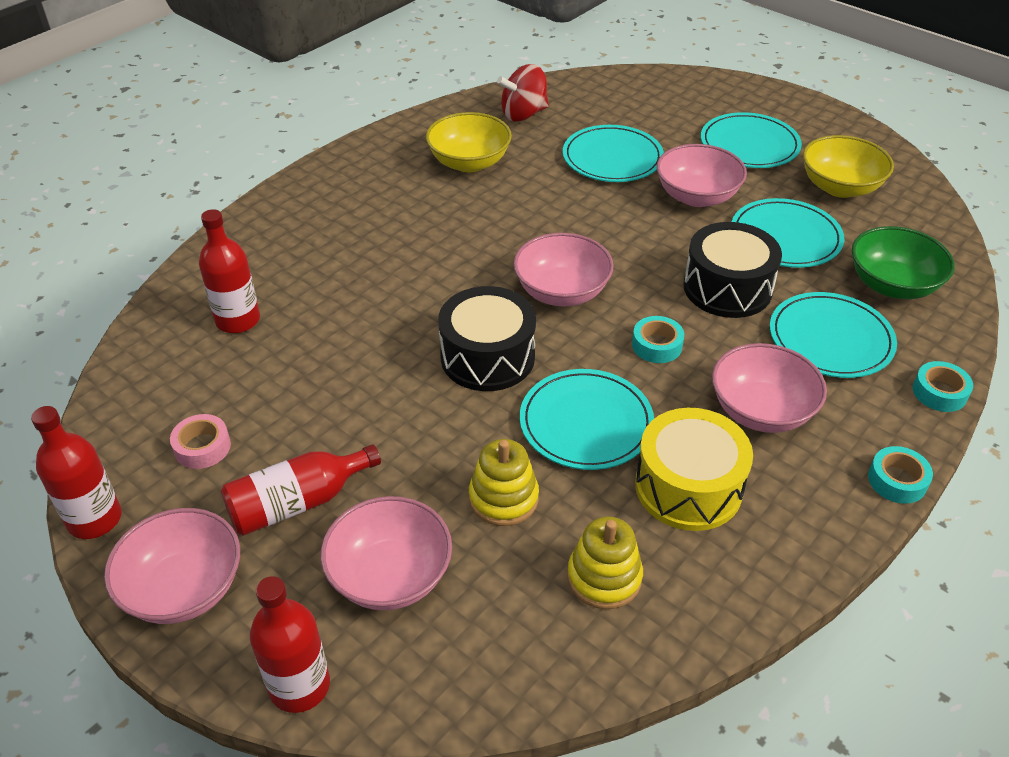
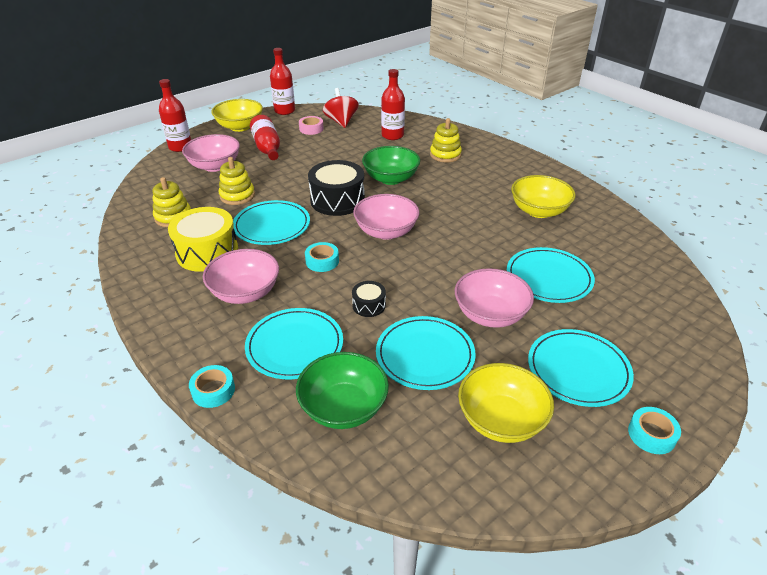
camera: 100 degrees right, 5 degrees down
(184, 588) = (240, 127): pink bowl -> yellow bowl
(313, 251) = (445, 155): none -> yellow stacking toy
(404, 304) = (391, 179): none -> green bowl
(523, 114) = (612, 241): red spinning top -> red spinning top (341, 122)
(727, 288) = (369, 305): black drum -> black drum, size x0.49
(897, 480) = (156, 338): turquoise tape -> turquoise tape (651, 434)

